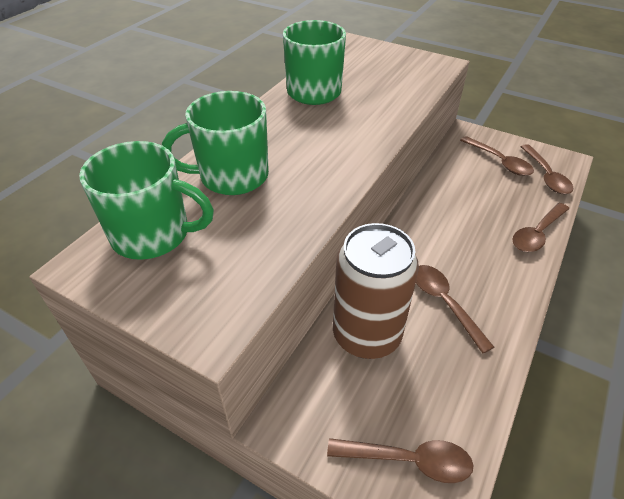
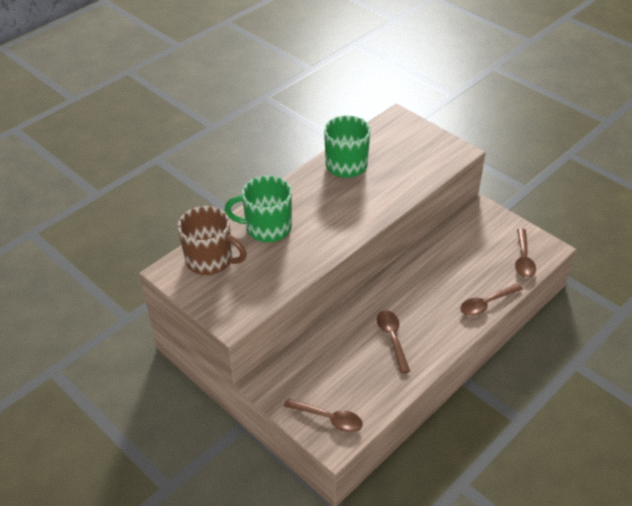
camera: 15 degrees right, 0 degrees up
(153, 235) = (210, 260): green mug -> brown mug
(366, 335) = (332, 348): brown can -> none
(499, 162) = (492, 240): brown spoon -> none

